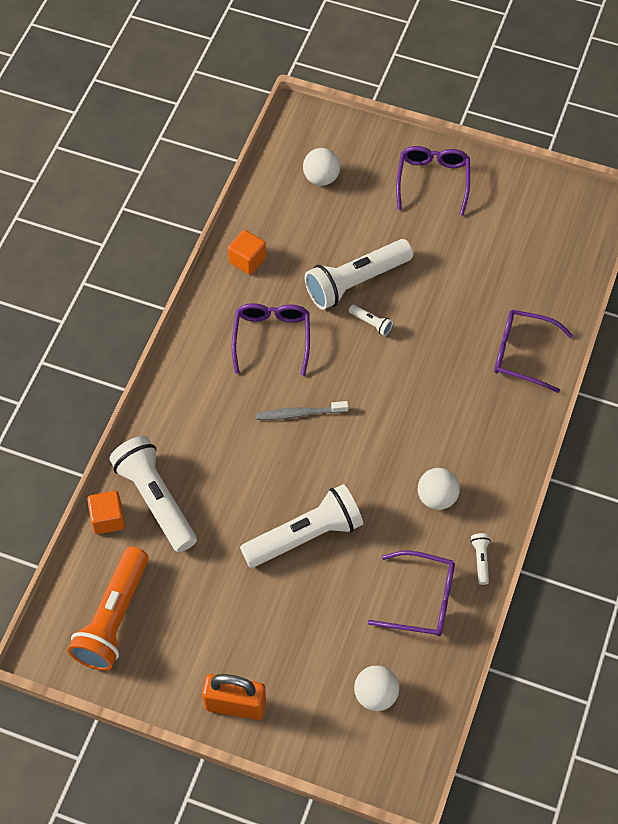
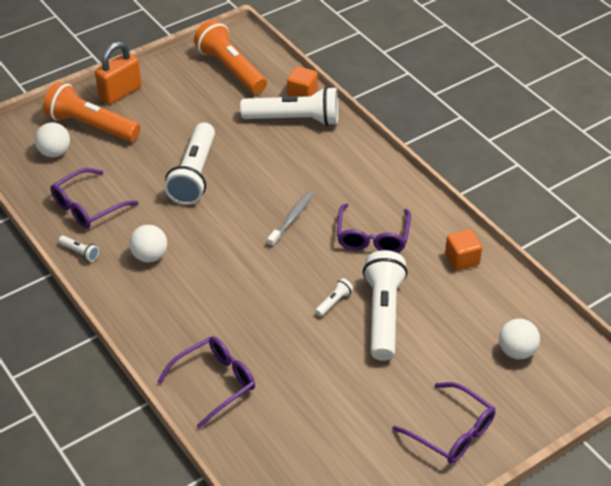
camera: 125 degrees right, 15 degrees down
(272, 338) = (372, 236): purple glasses -> purple glasses turned 60 degrees clockwise
(309, 692) = (91, 126): none -> orange flashlight
(371, 323) = (334, 302): white flashlight -> white flashlight turned 150 degrees clockwise

